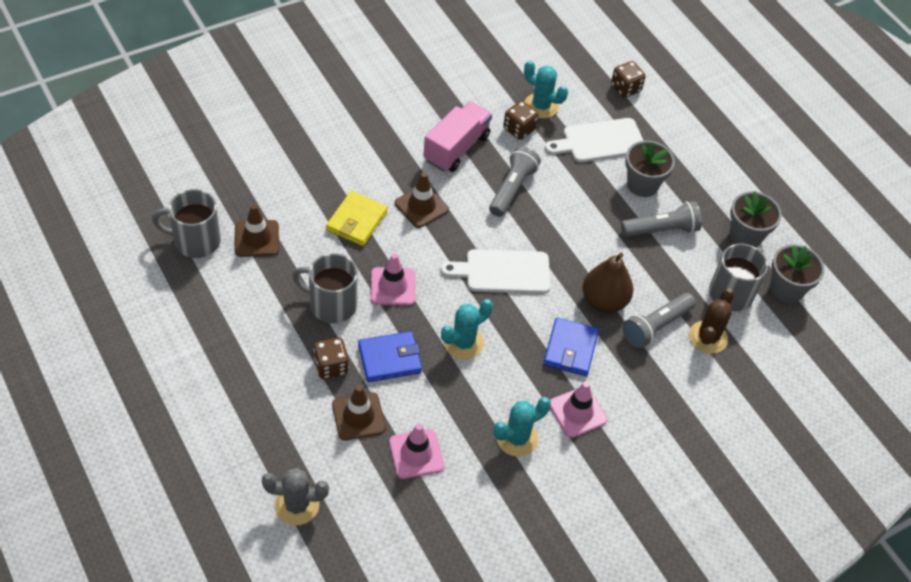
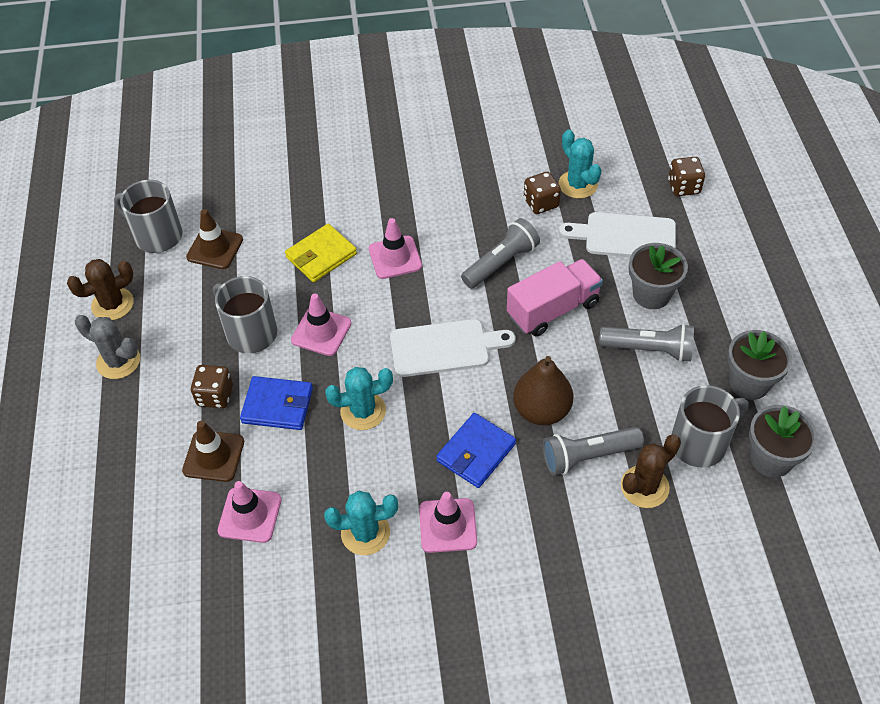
camera: 30 degrees right, 0 degrees up
(190, 313) = (112, 304): none -> brown cactus
(297, 505) = (102, 529): grey cactus -> grey cactus (118, 361)
(421, 206) = (395, 257): brown traffic cone -> pink traffic cone
(456, 148) = (463, 207): pink truck -> pink truck (553, 309)
(502, 272) = (445, 348): white cutting board -> white cutting board turned 150 degrees clockwise

